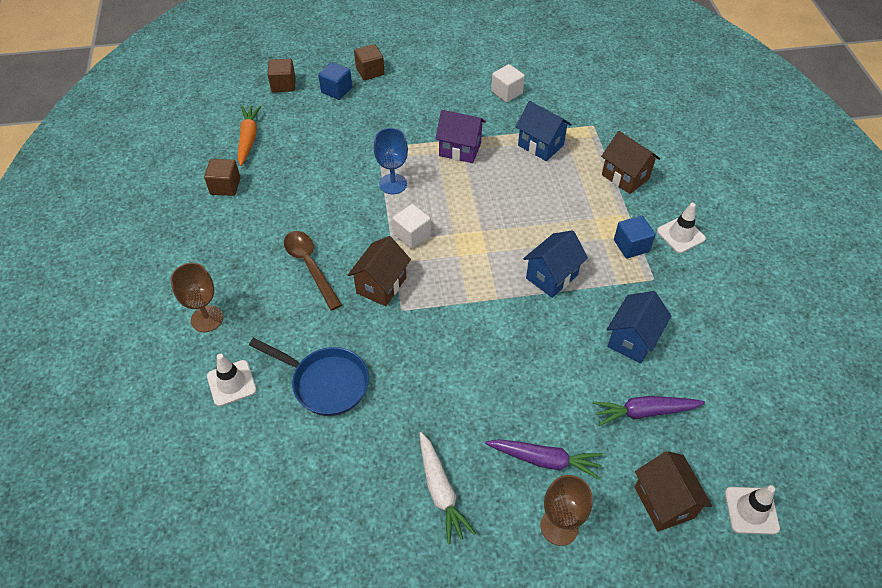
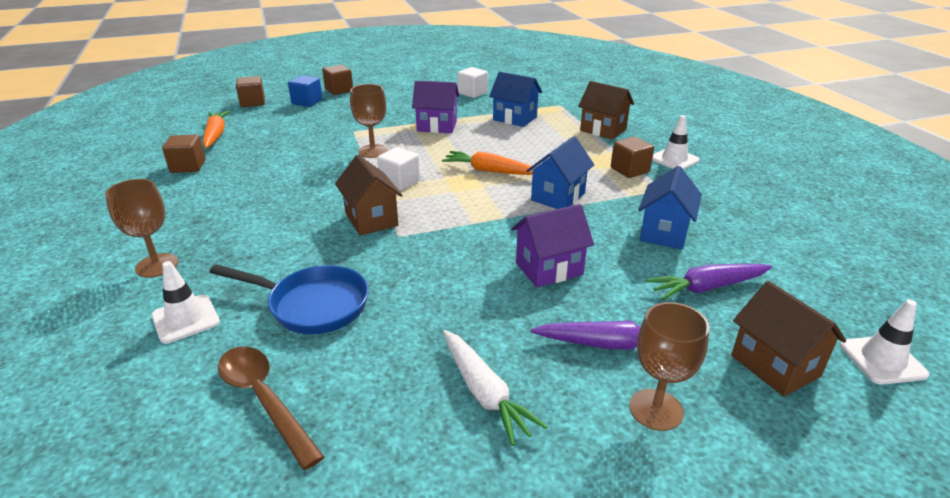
camera: 10 degrees left, 20 degrees down
(310, 266) = (286, 213): brown spoon -> brown spoon (264, 400)
(381, 285) = (371, 219): brown house -> brown house turned 45 degrees counterclockwise
(393, 184) = (373, 151): blue goblet -> brown goblet
(497, 230) = (489, 171): none -> orange carrot
(519, 370) = (549, 269): none -> purple house
(631, 246) = (630, 170): blue cube -> brown cube

